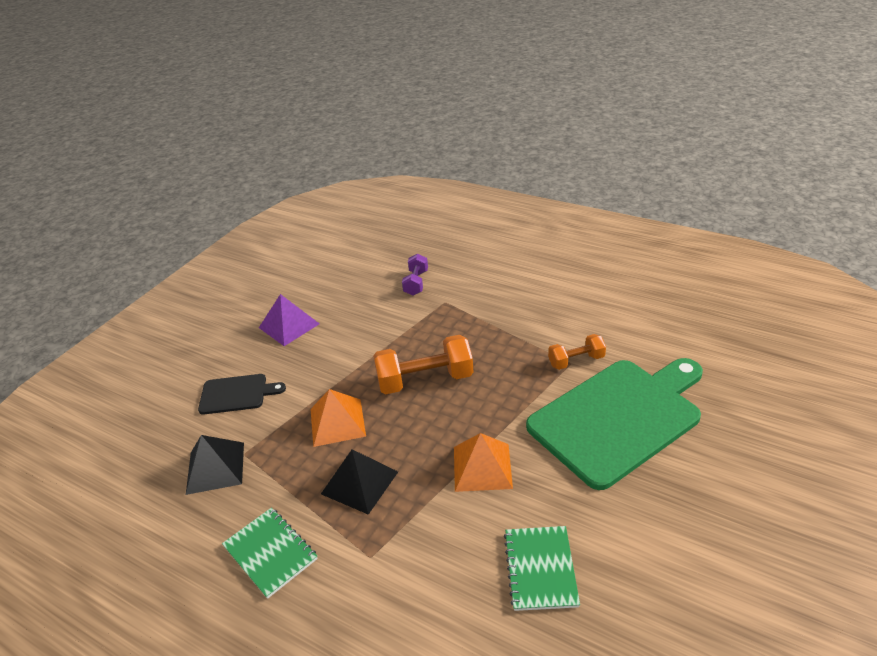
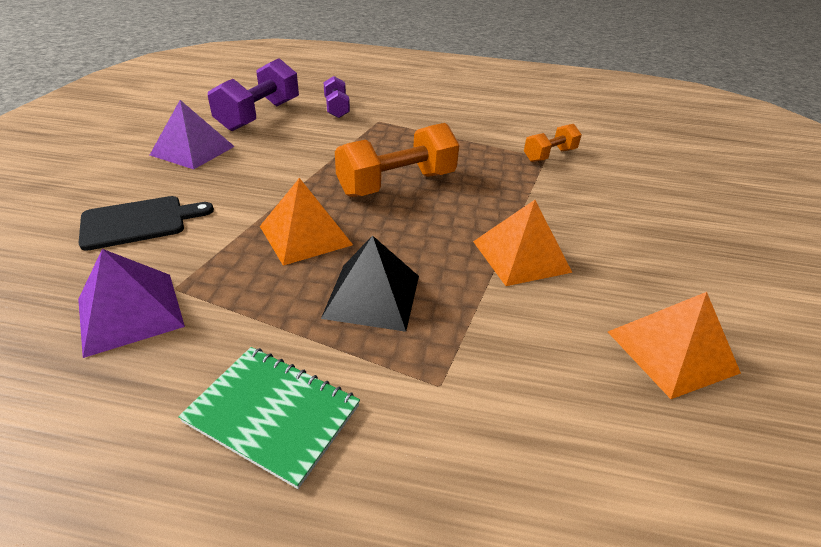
camera: 25 degrees left, 0 degrees up
(215, 467) = (130, 312): black pyramid -> purple pyramid
(350, 288) = (259, 115): none -> purple dumbbell
(540, 569) = (671, 352): green notebook -> orange pyramid
(619, 417) = (629, 195): green cutting board -> none

